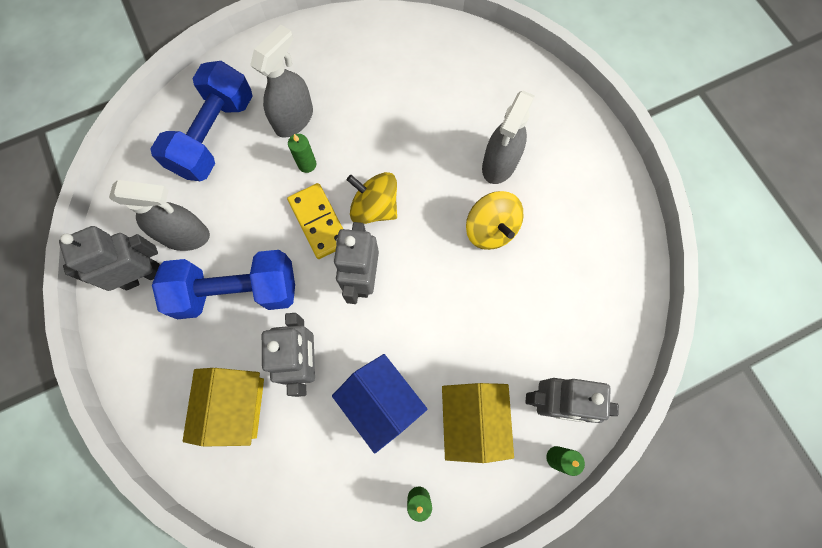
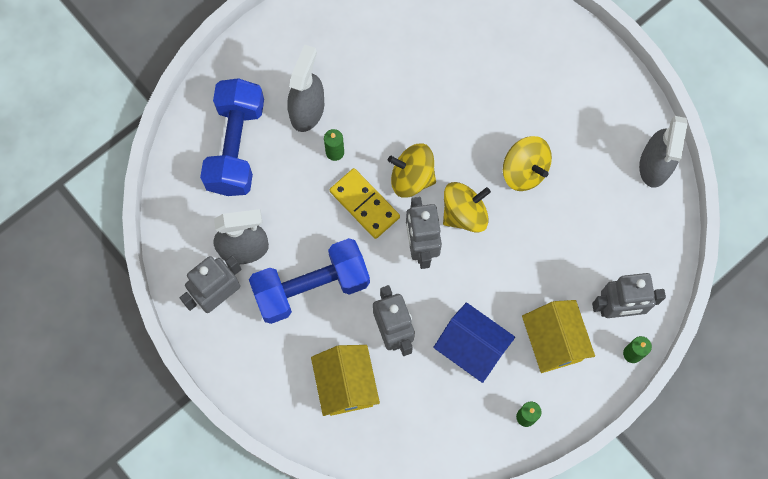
camera: 15 degrees left, 0 degrees up
(417, 257) = (464, 213): none -> yellow spinning top
(499, 164) = (515, 106): grey spray bottle -> grey spray bottle (654, 165)

